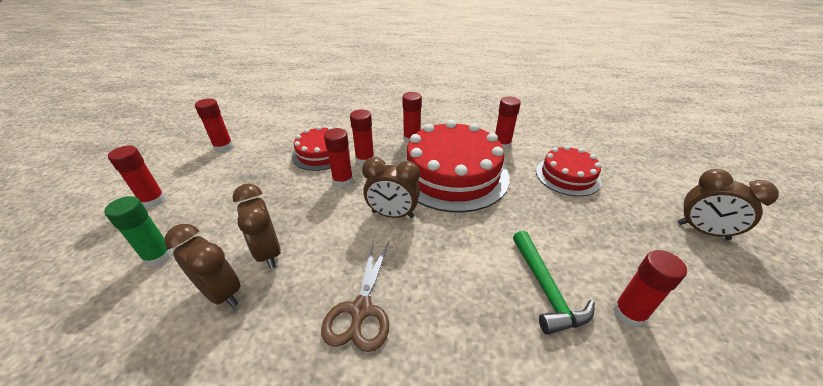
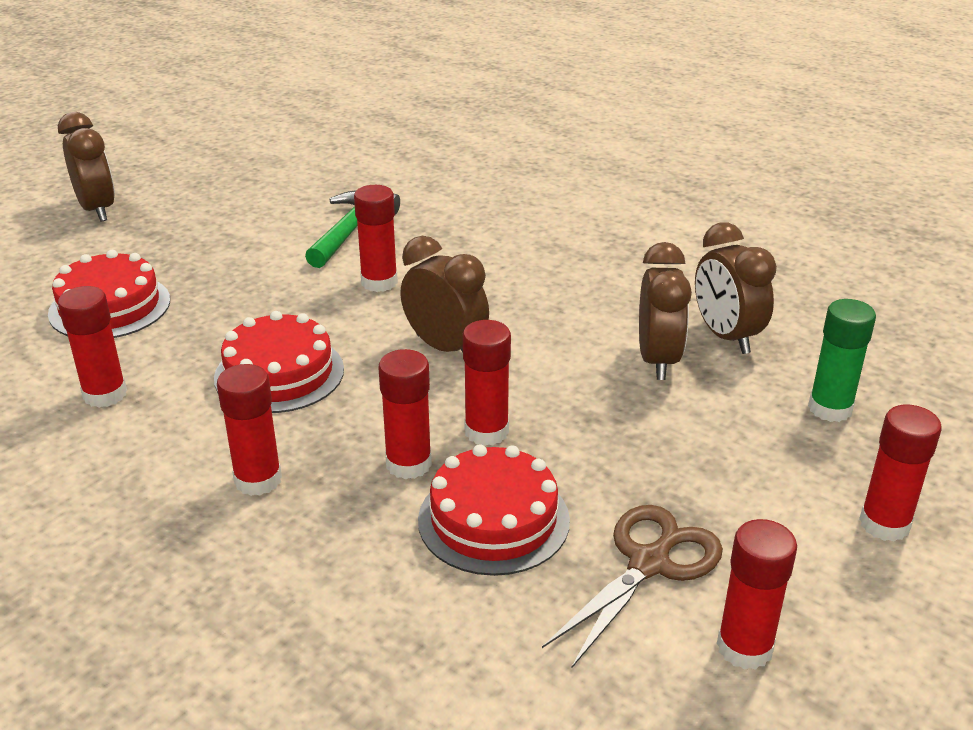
camera: 150 degrees left, 5 degrees down
(361, 310) = (561, 274): brown scissors -> brown scissors (649, 563)
(452, 174) = (279, 373): red cake -> red cake, size x0.55
(628, 313) = (303, 197): red glue stick -> red glue stick (379, 282)

